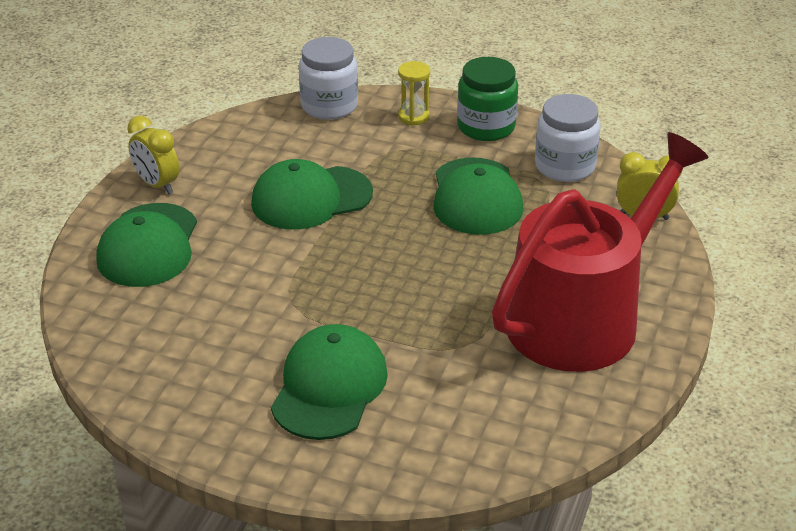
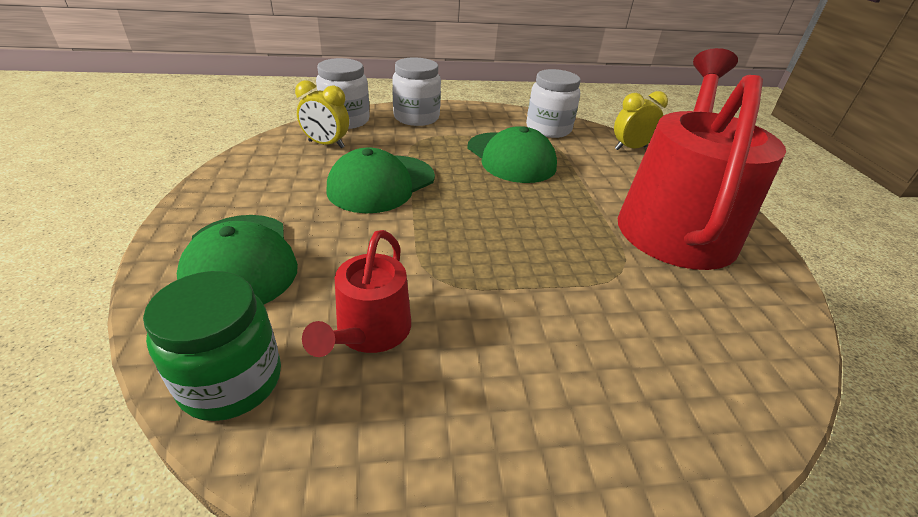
camera: 30 degrees left, 0 degrees up
(157, 185) = (220, 202): yellow clock -> yellow clock (326, 144)
(212, 328) = (370, 332): none -> red watering can
(329, 387) = (549, 358): green cap -> none
(413, 117) = (416, 117): yellow hourglass -> white jar
(486, 127) = (473, 116): green jar -> green jar (231, 381)

